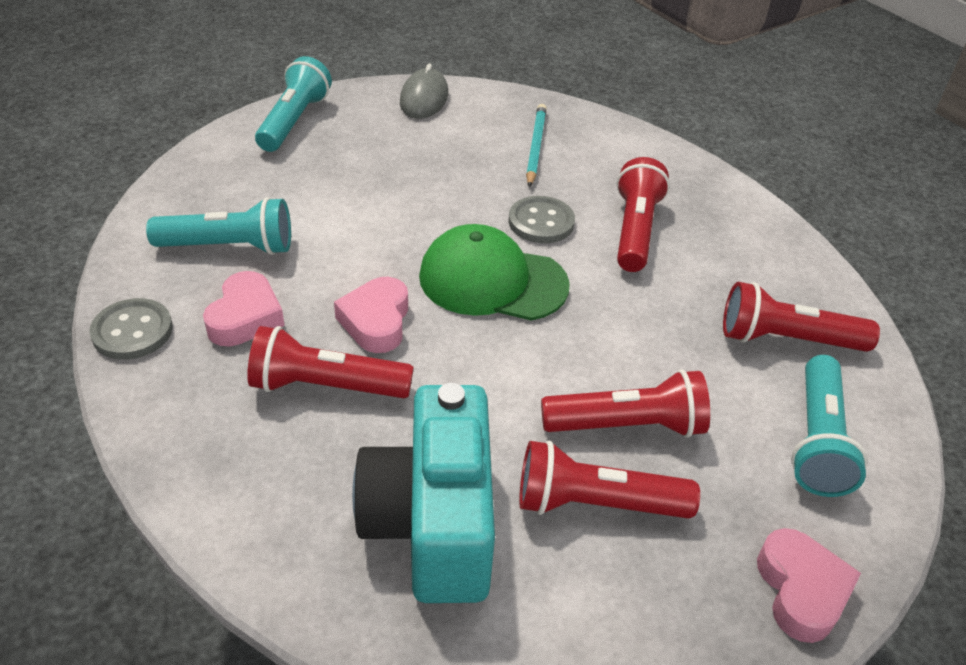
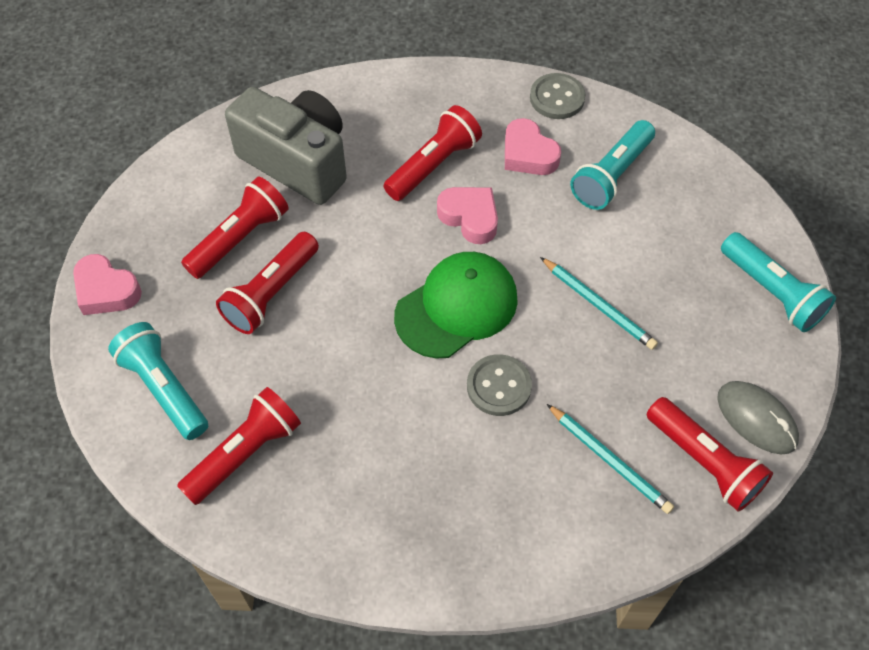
camera: 130 degrees right, 15 degrees up
(399, 200) = (598, 305): none -> turquoise pencil
(432, 523) = (297, 161): turquoise camera -> grey camera
(635, 230) = (437, 450): red flashlight -> red flashlight (704, 462)

